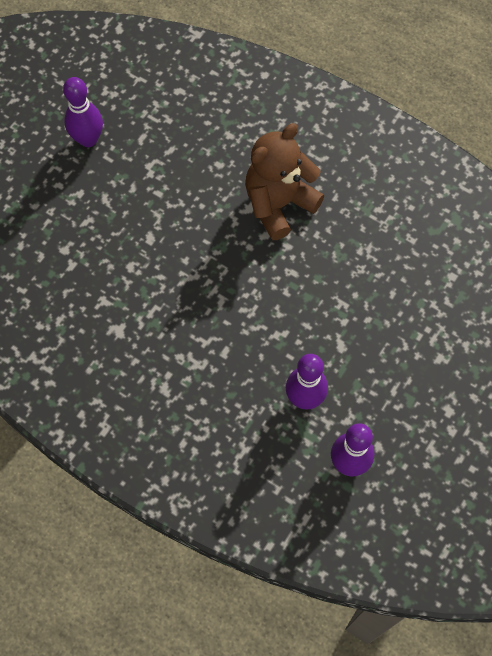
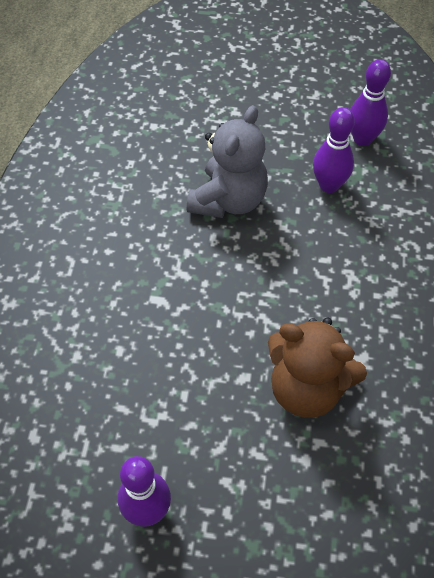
camera: 115 degrees left, 10 degrees down
(279, 204) = (143, 276): brown teddy bear -> brown teddy bear (307, 388)
(328, 302) = (228, 200): none -> grey teddy bear

